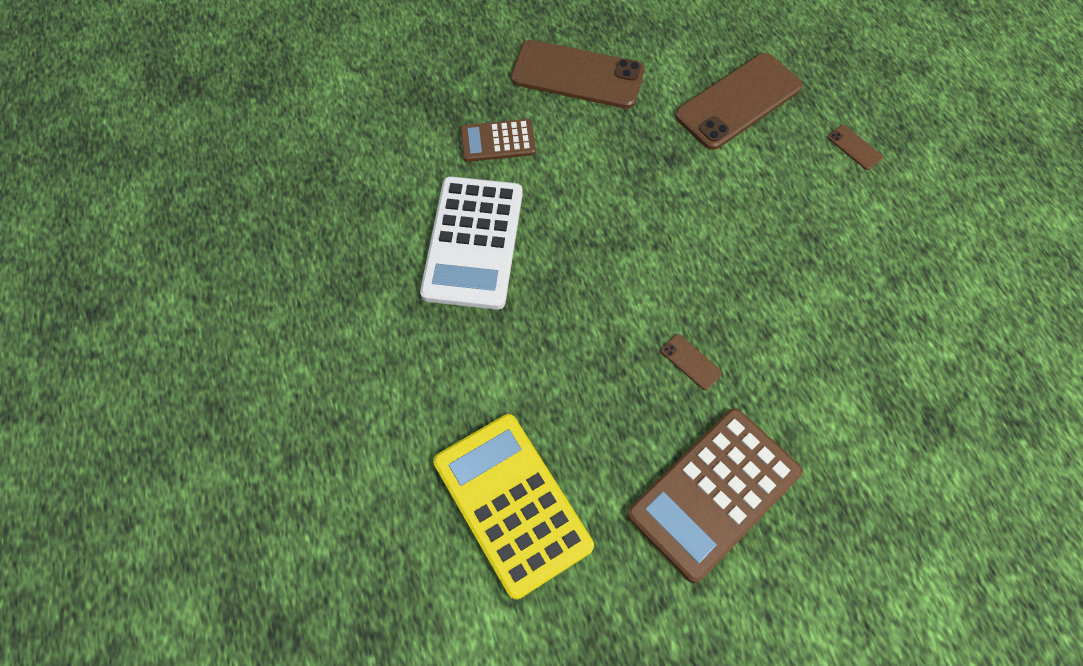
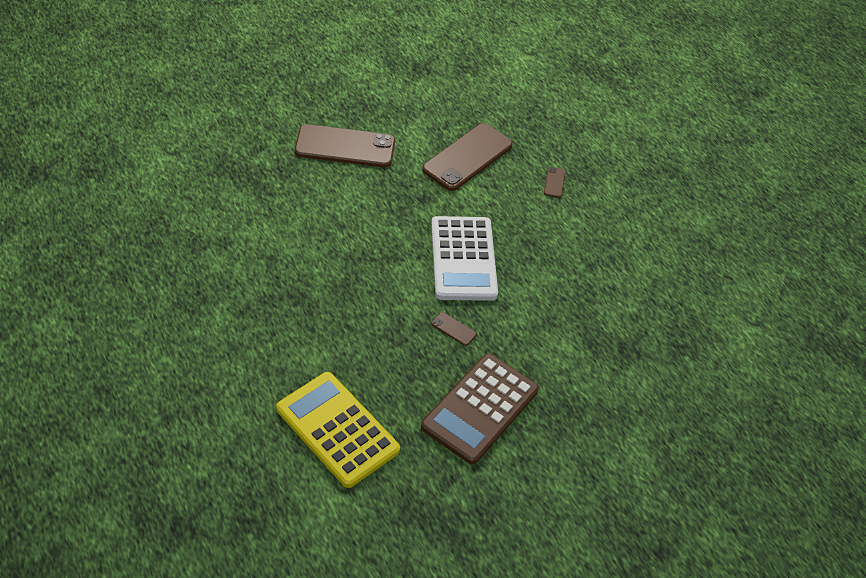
camera: 15 degrees left, 15 degrees down
(473, 243) = (283, 265): white calculator -> white calculator (463, 259)
(498, 141) = (291, 196): brown calculator -> none
(854, 147) = (554, 182): brown phone -> brown phone turned 60 degrees clockwise

